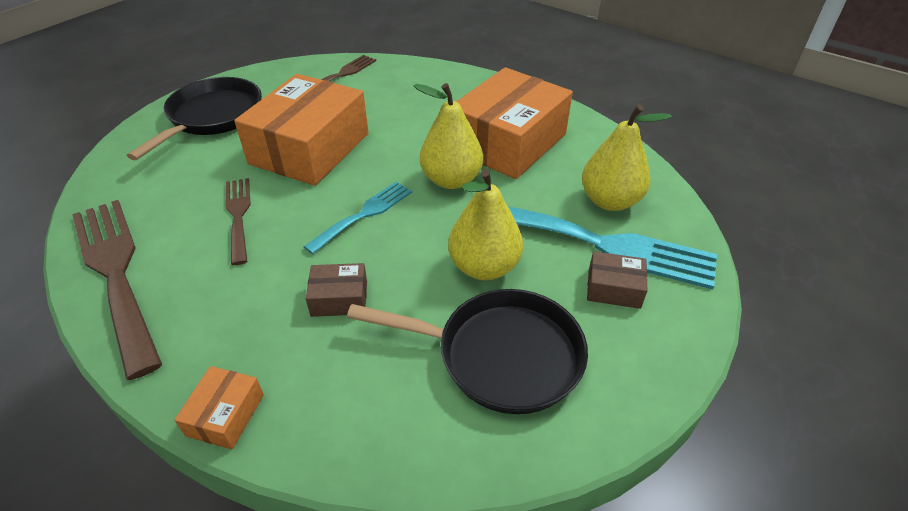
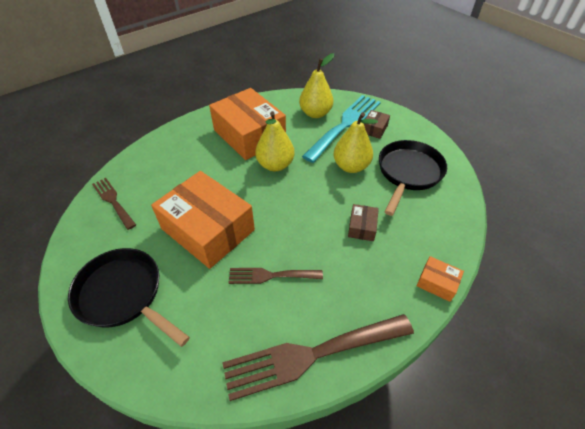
camera: 75 degrees left, 5 degrees up
(364, 214) = (293, 208): turquoise fork -> none

